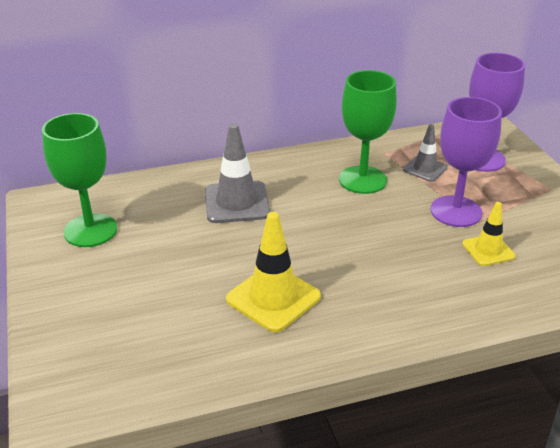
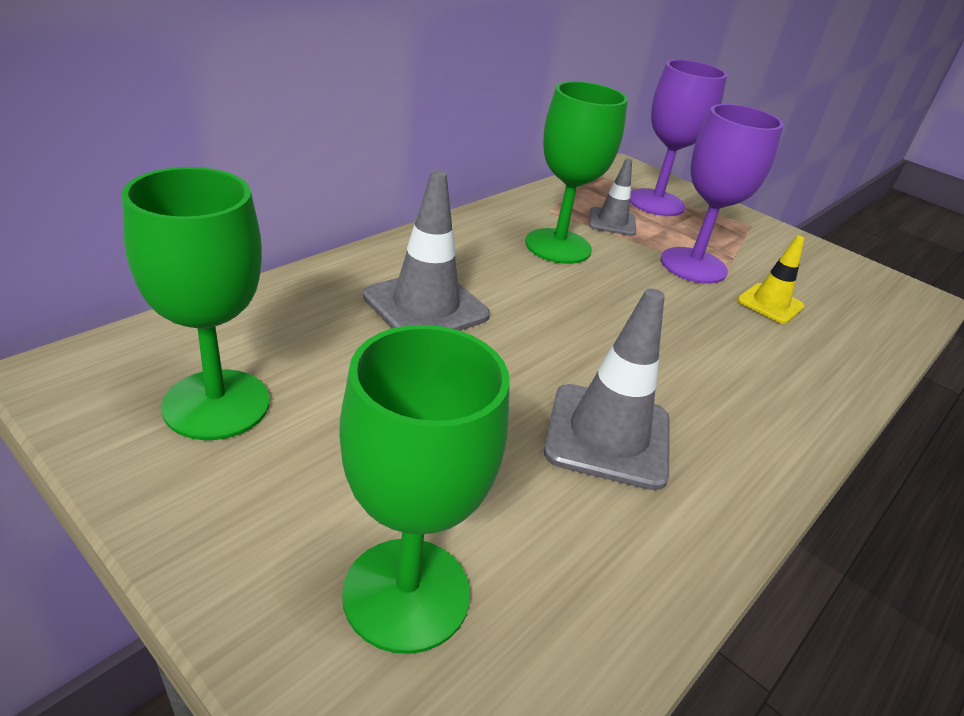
camera: 35 degrees left, 0 degrees up
(106, 333) = (406, 593): none -> green goblet
(273, 298) = (608, 436): yellow traffic cone -> grey traffic cone

